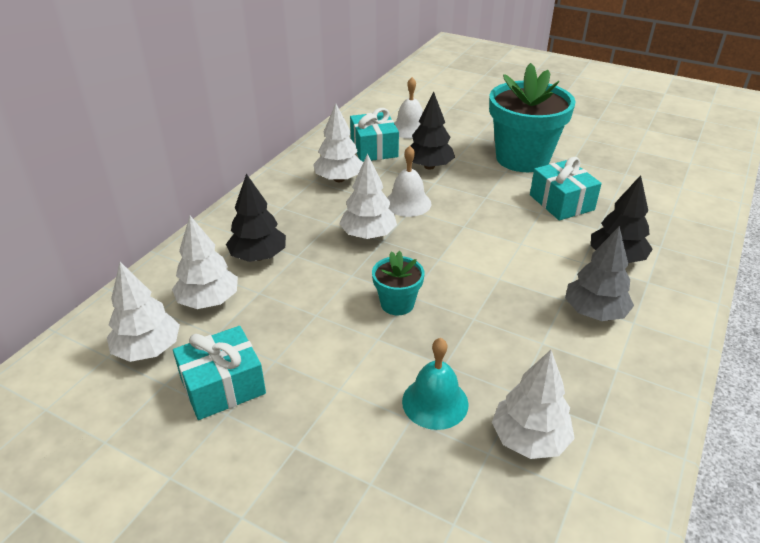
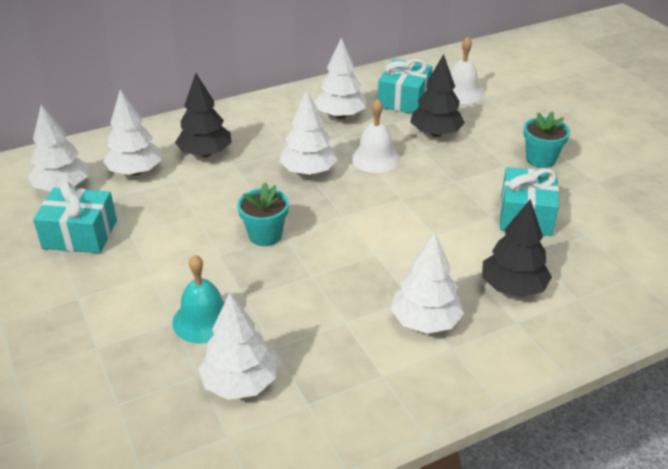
camera: 35 degrees right, 0 degrees up
(522, 158) = (540, 159): turquoise flower pot -> turquoise flower pot, size x0.48
(594, 312) = (425, 322): grey tree -> white tree

